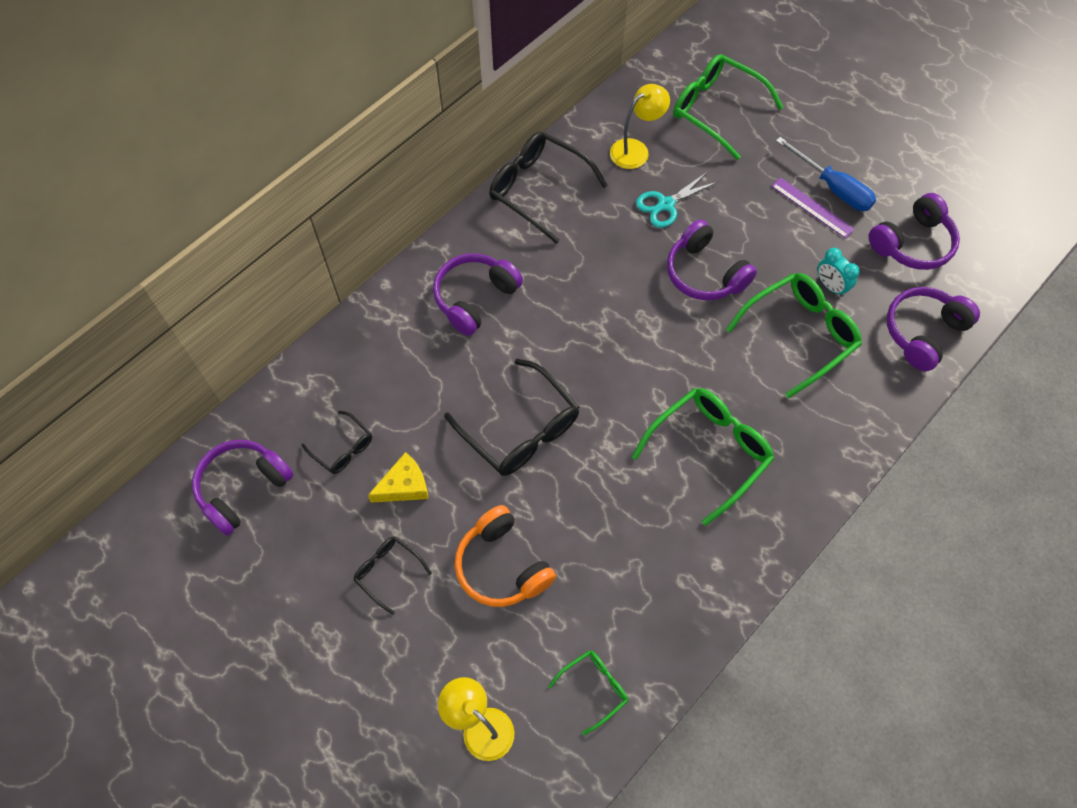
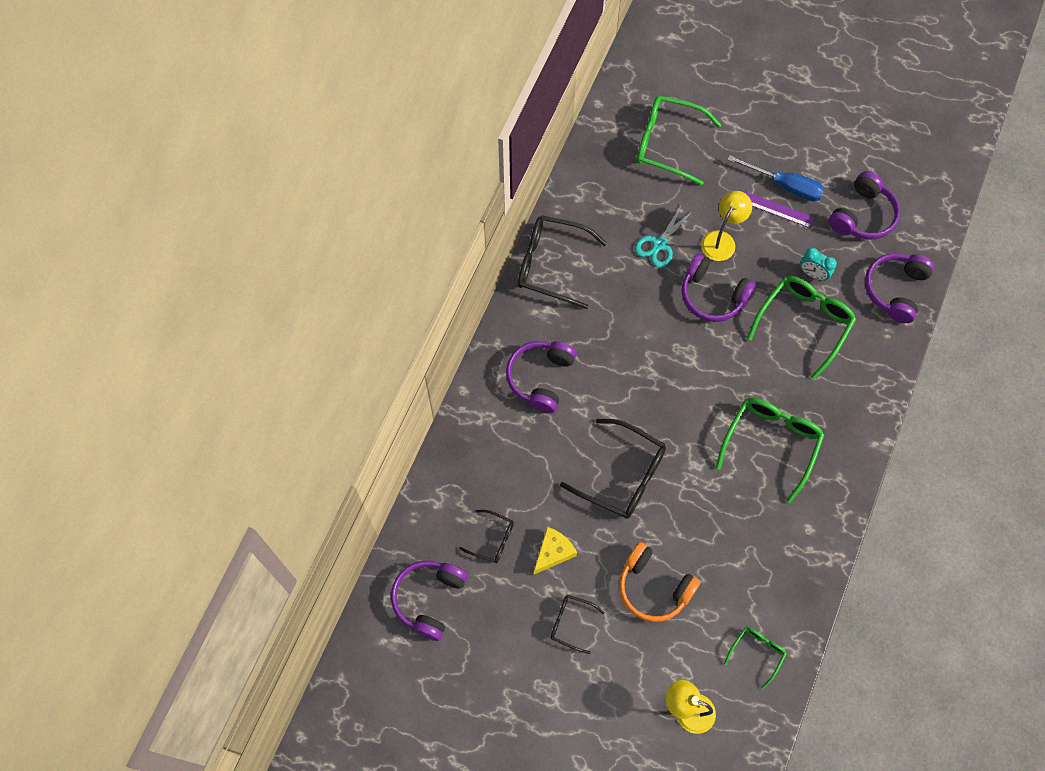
camera: 20 degrees left, 5 degrees up
(636, 149) = (616, 202): yellow lamp -> yellow lamp (722, 240)

